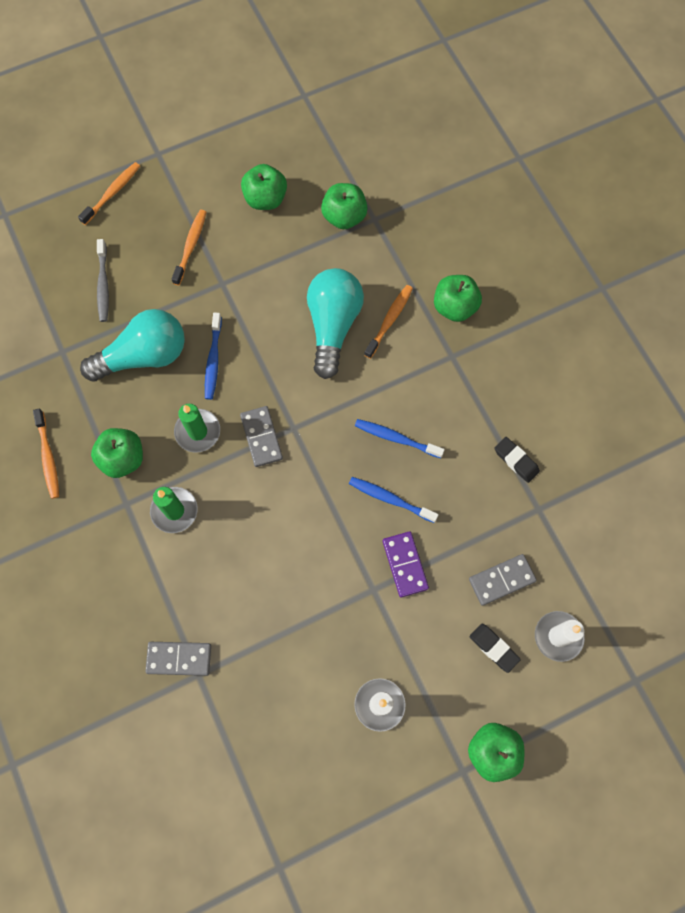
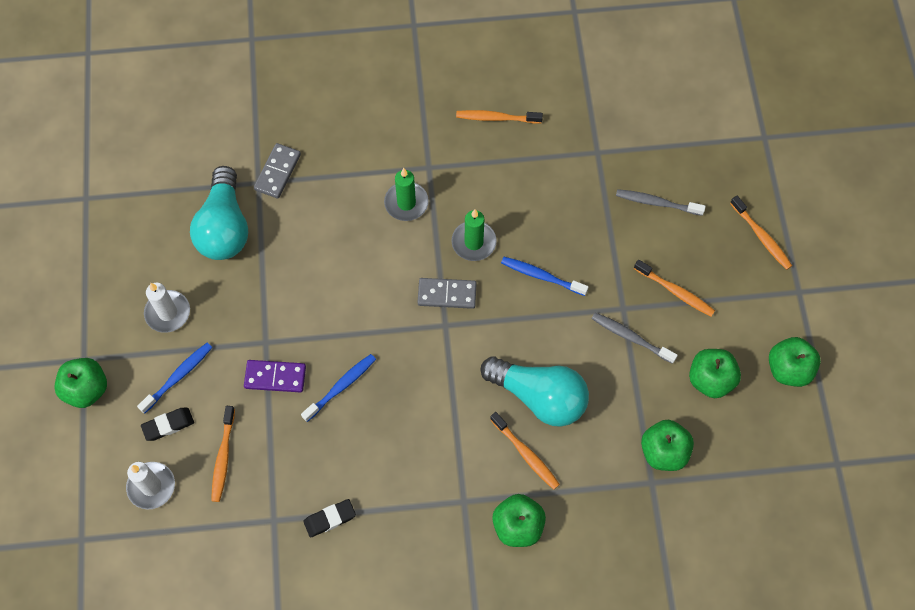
camera: 110 degrees right, 5 degrees down
(123, 459) = (471, 175): green apple -> green apple (788, 369)
(144, 356) = (567, 218): turquoise light bulb -> turquoise light bulb (224, 227)
(248, 269) = (631, 337): none -> grey toothbrush
(396, 438) = (397, 414): blue toothbrush -> blue toothbrush (178, 377)
(502, 580) = (223, 457): grey domino -> orange toothbrush

